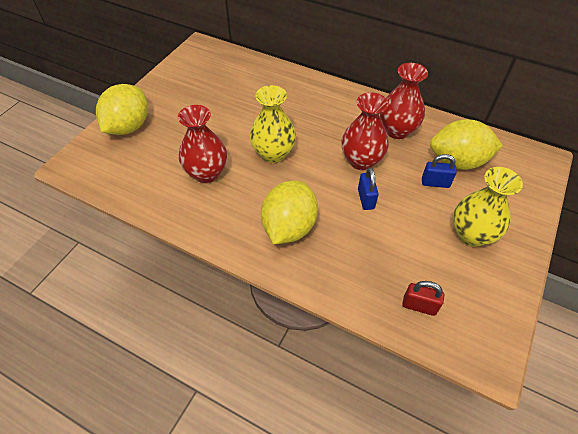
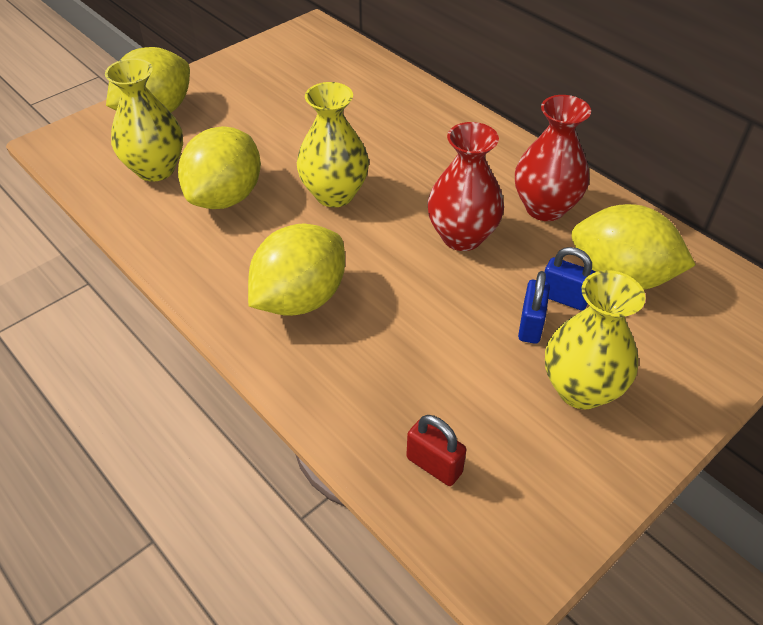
camera: 20 degrees right, 5 degrees down
(150, 166) = (156, 169): none -> yellow vase
(207, 173) = (226, 197): red vase -> yellow lemon
(366, 199) = (438, 291): blue padlock -> blue padlock (530, 325)

